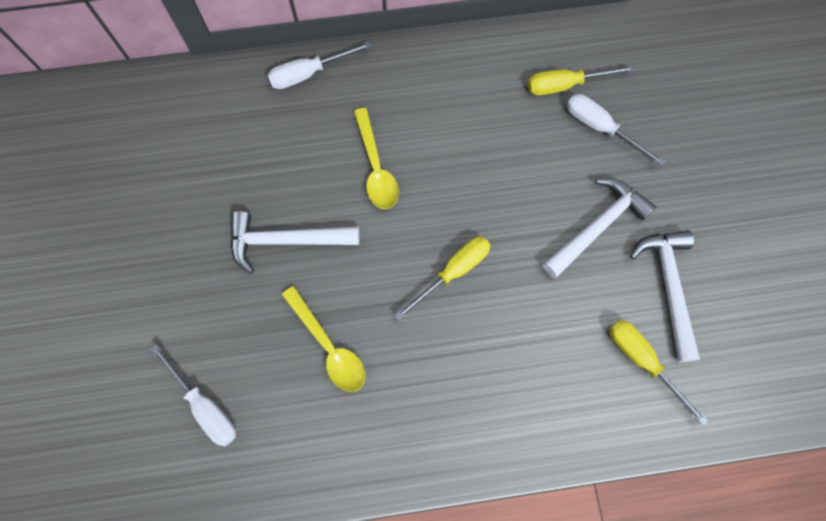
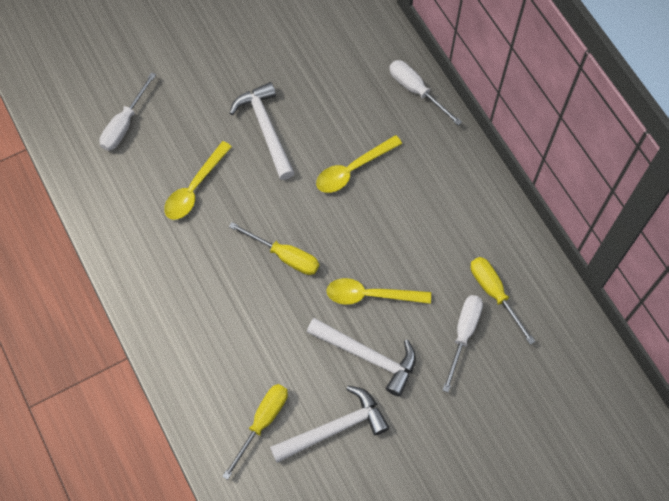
camera: 70 degrees right, 5 degrees down
(529, 200) = (370, 295): none -> yellow spoon

